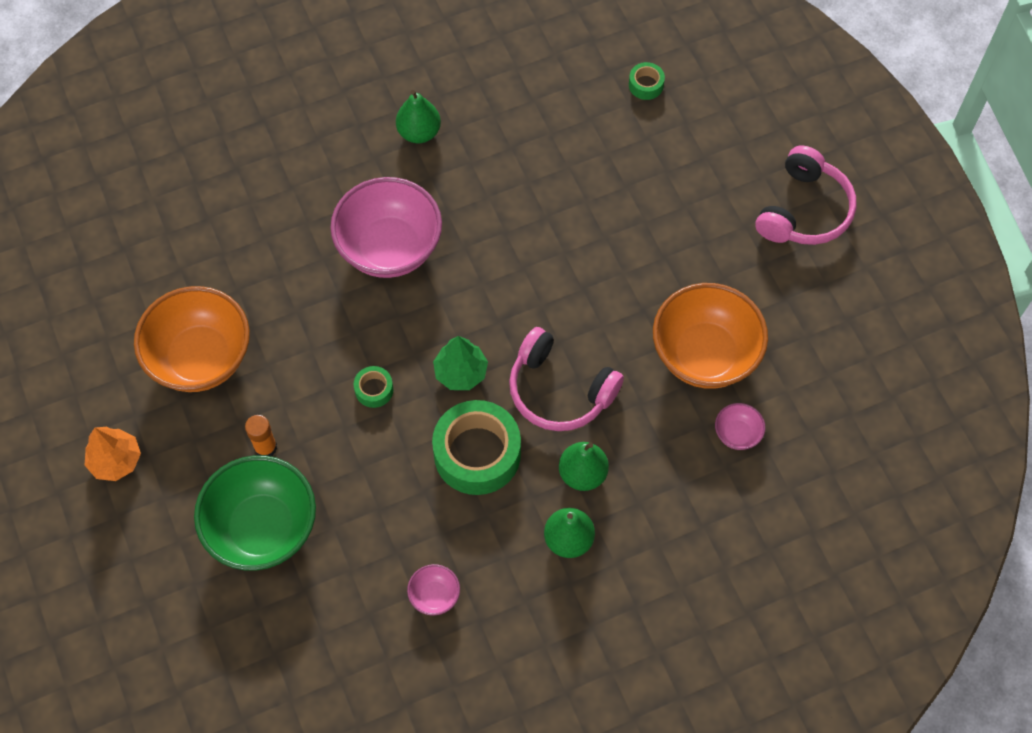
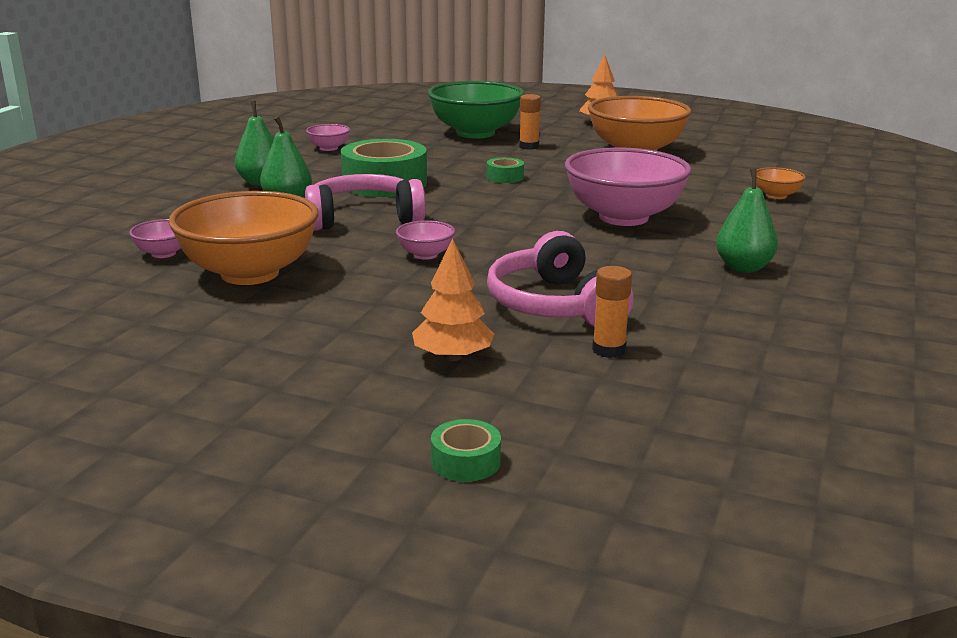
camera: 135 degrees right, 40 degrees down
(241, 195) = (776, 196): none -> orange bowl
(461, 372) = (457, 200): green tree -> none
(577, 296) = (425, 255): none -> pink bowl
(599, 120) = (608, 350): none -> orange glue stick
(646, 85) = (614, 401): green tape -> green tape (465, 461)
(678, 172) = (453, 357): none -> orange tree
(804, 210) = (244, 400): pink headphones -> pink headphones (554, 305)

